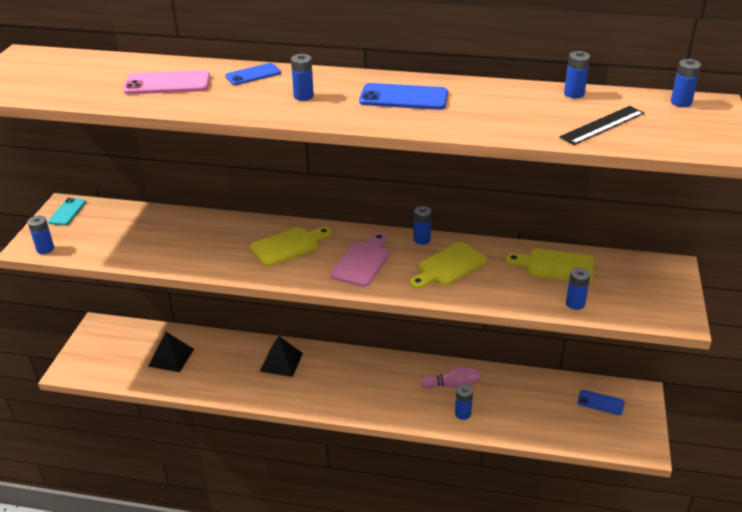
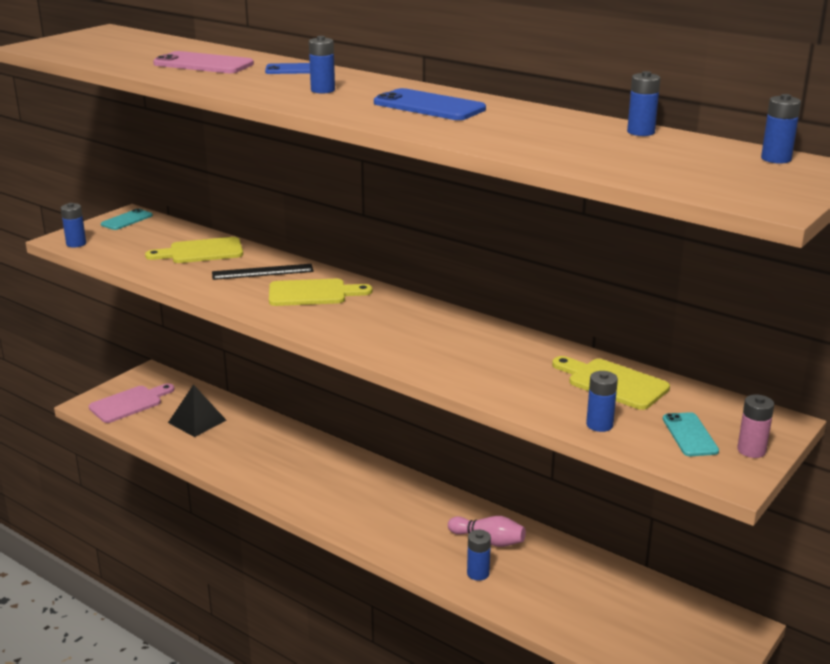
camera: 25 degrees right, 10 degrees down
(281, 362) = (308, 458): black pyramid -> none
(362, 262) = (379, 325): pink cutting board -> pink cutting board (129, 403)
(422, 239) = (469, 321): blue battery -> none
(449, 266) = (476, 352): yellow cutting board -> yellow cutting board (201, 252)
(600, 402) = (674, 619): blue phone -> none
(602, 125) = (635, 160): black ruler -> black ruler (262, 272)
(632, 294) = (690, 435): none -> turquoise phone
(675, 294) = (751, 450): none -> pink battery

